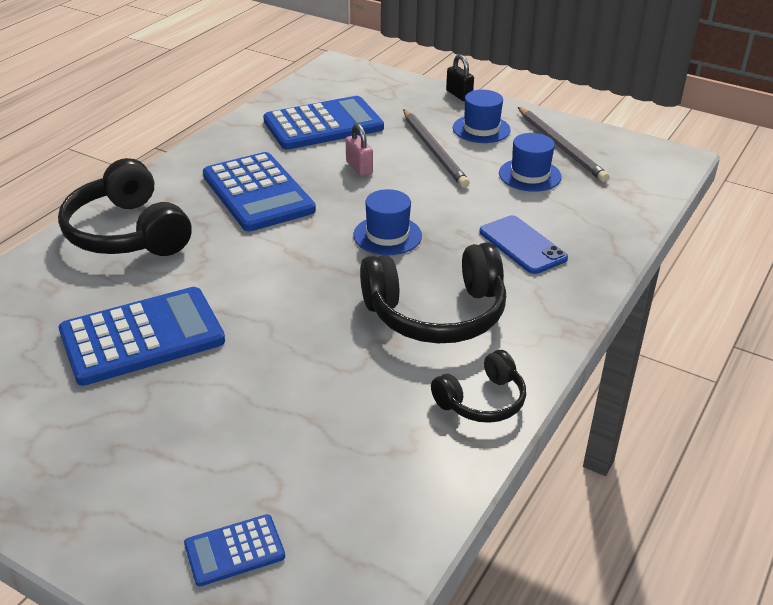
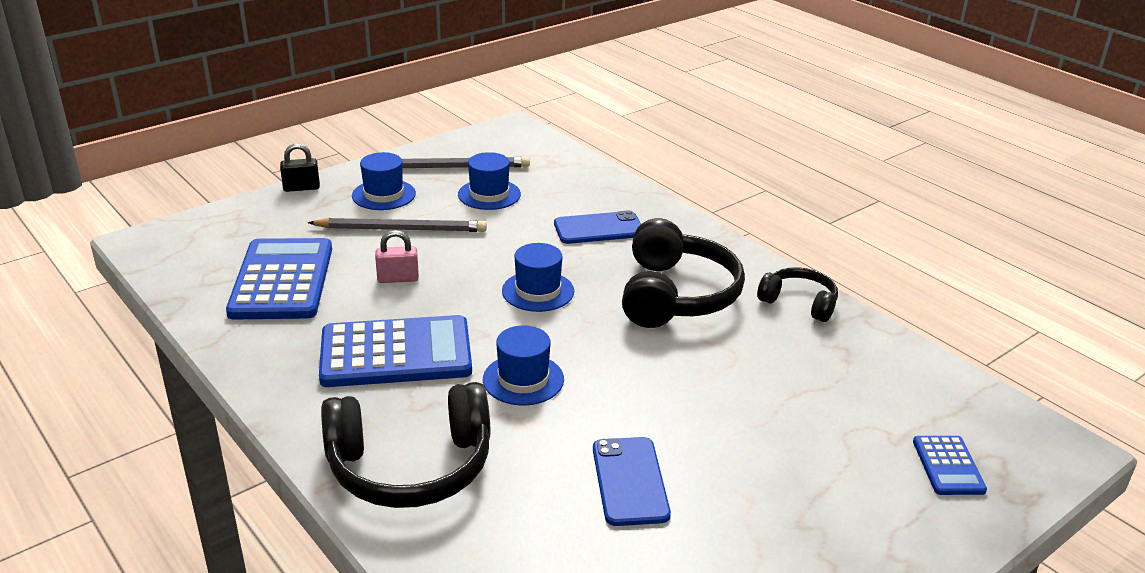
camera: 70 degrees left, 5 degrees down
(142, 337) = (630, 481): blue calculator -> blue phone
(253, 256) = (523, 379): none -> blue hat
(482, 401) = (799, 303): black headphones -> black headphones turned 45 degrees counterclockwise

